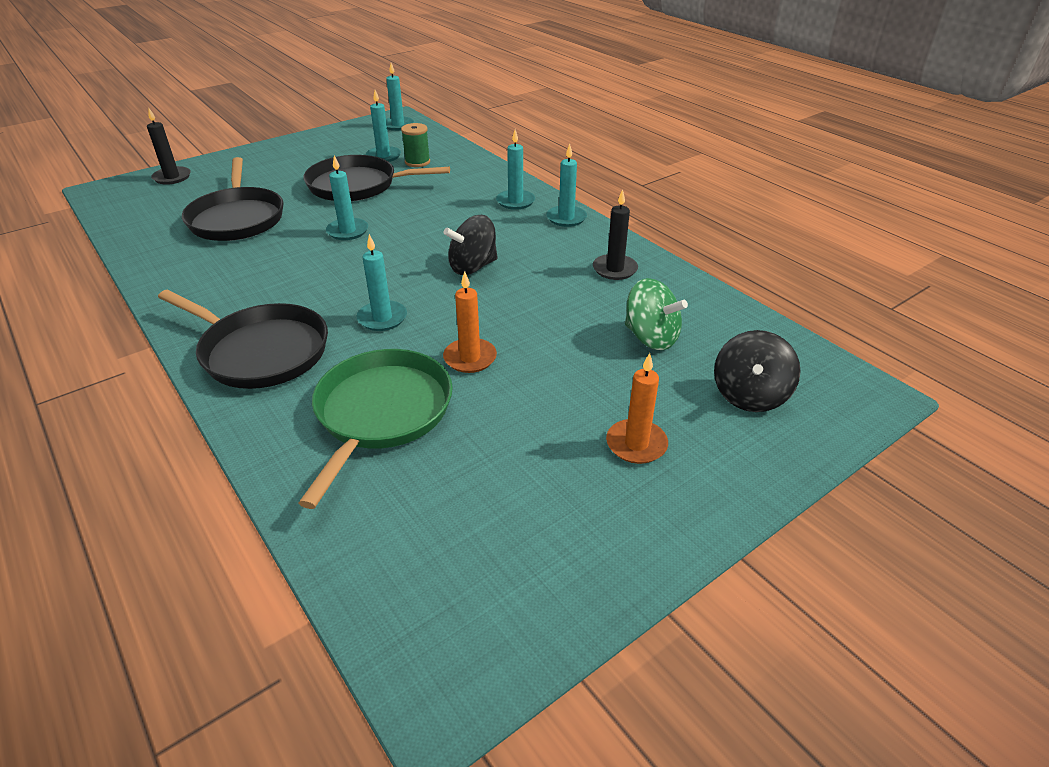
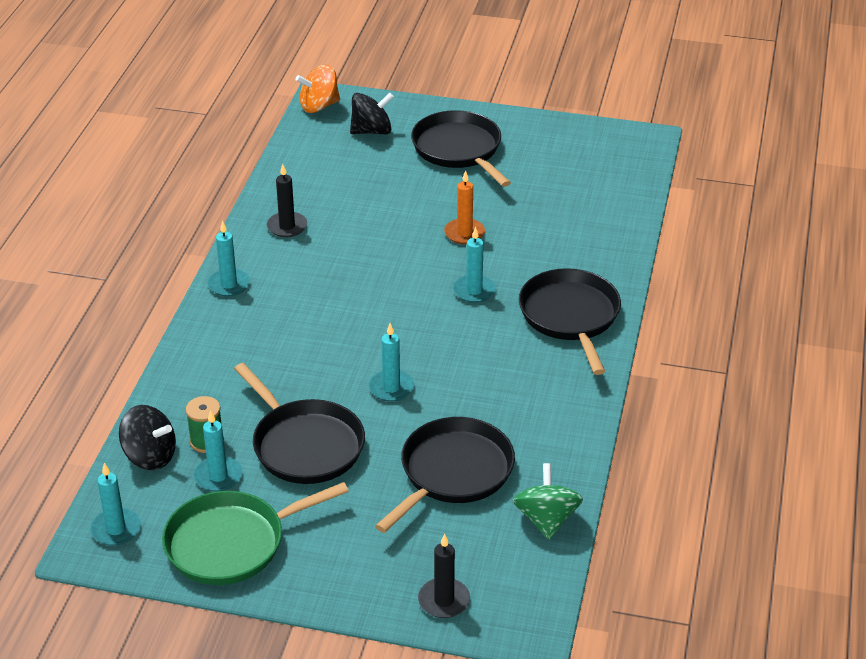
camera: 130 degrees left, 0 degrees up
(381, 413) = (549, 236): green pan -> green pan (231, 543)
(472, 267) = (363, 290): black spinning top -> black spinning top (150, 456)
(515, 201) = (227, 327): turquoise candle -> none
(636, 444) = (459, 149): orange candle -> black pan
(651, 337) = (356, 180): green spinning top -> green spinning top (546, 519)
(849, 383) = (319, 106): none -> orange spinning top

